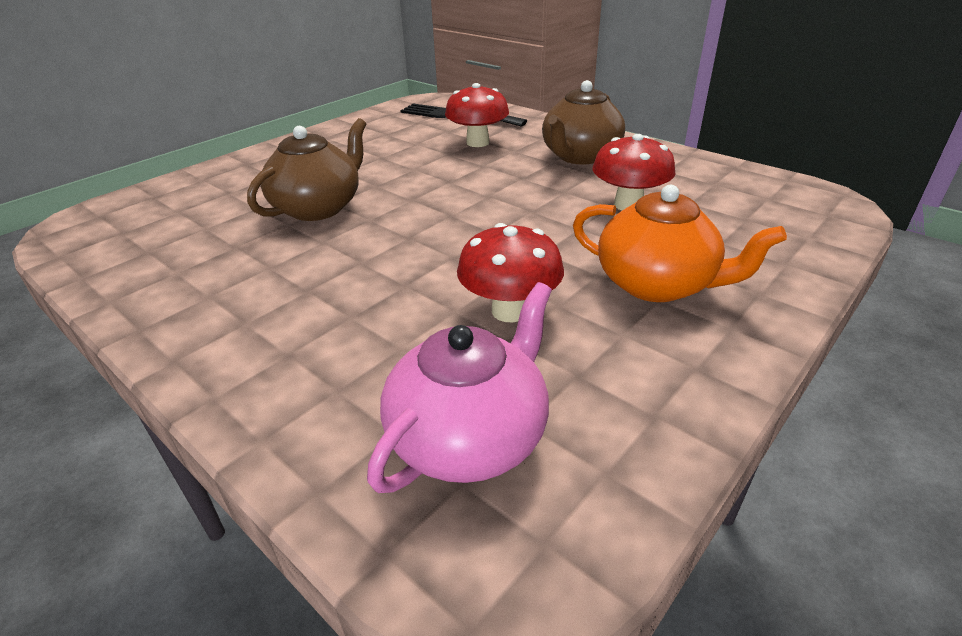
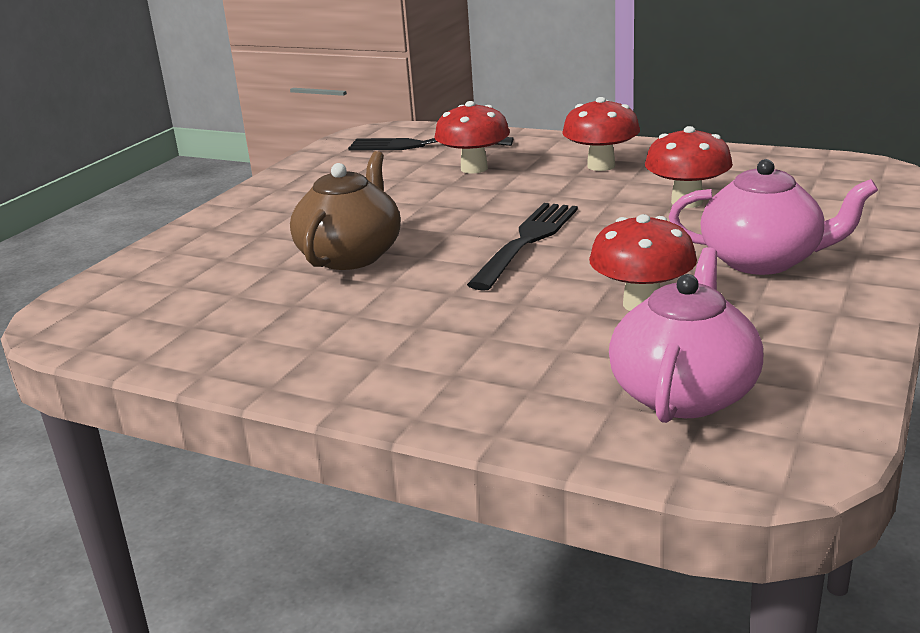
camera: 15 degrees left, 10 degrees down
(463, 221) = (527, 242): none -> black fork
(580, 156) = (601, 166): brown teapot -> red mushroom
(657, 284) = (762, 261): orange teapot -> pink teapot

